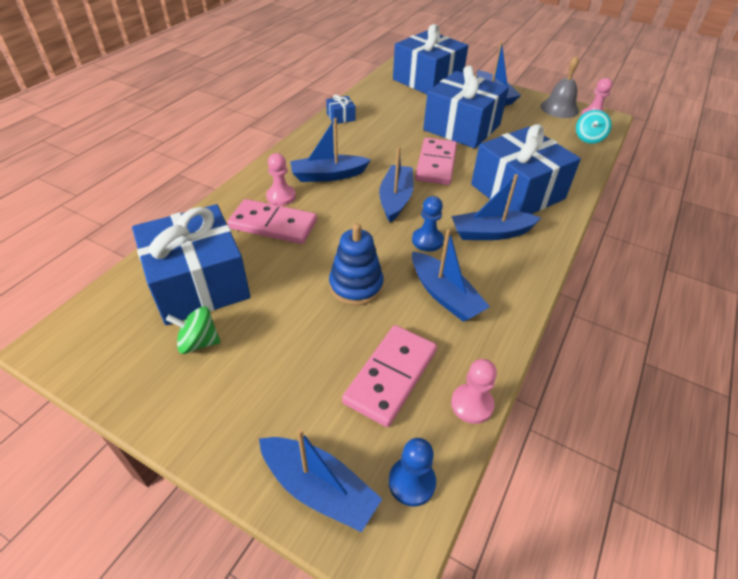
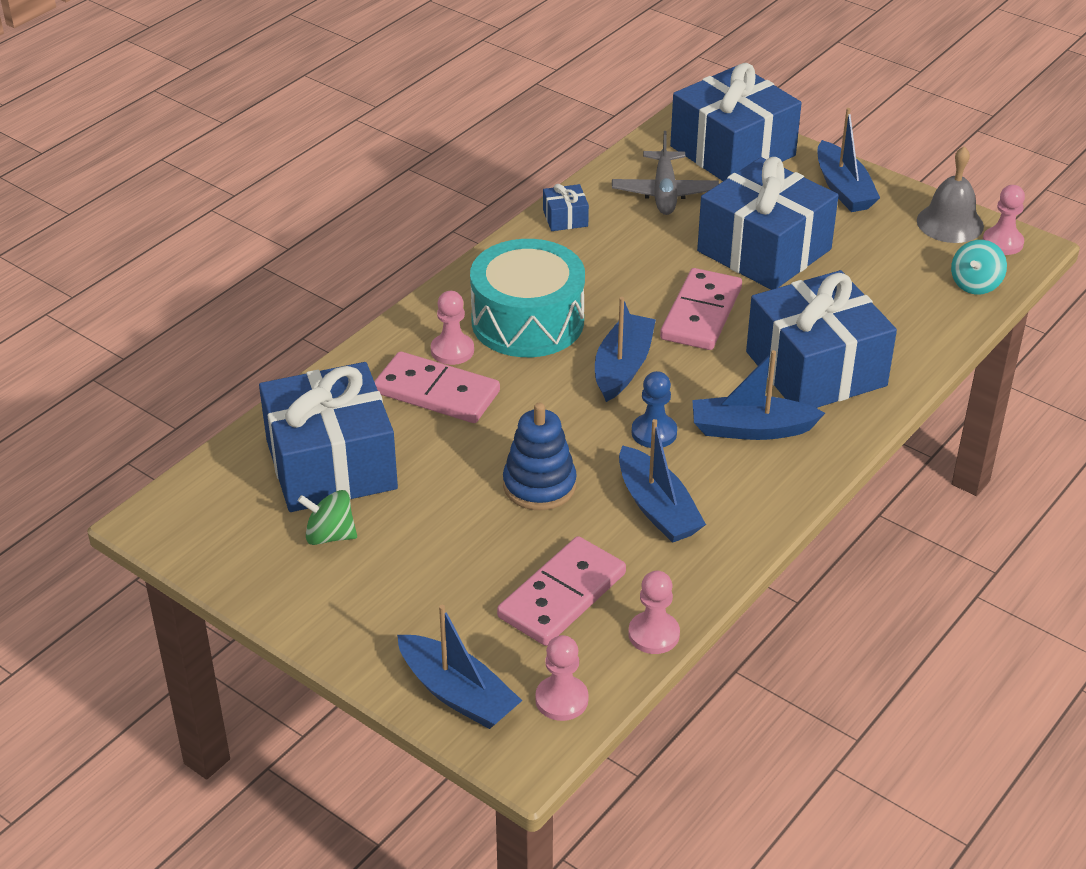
camera: 10 degrees right, 5 degrees down
(328, 175) = (527, 321): blue boat -> turquoise drum
(395, 101) = (664, 193): none -> grey plane
(412, 482) = (561, 700): blue pawn -> pink pawn

